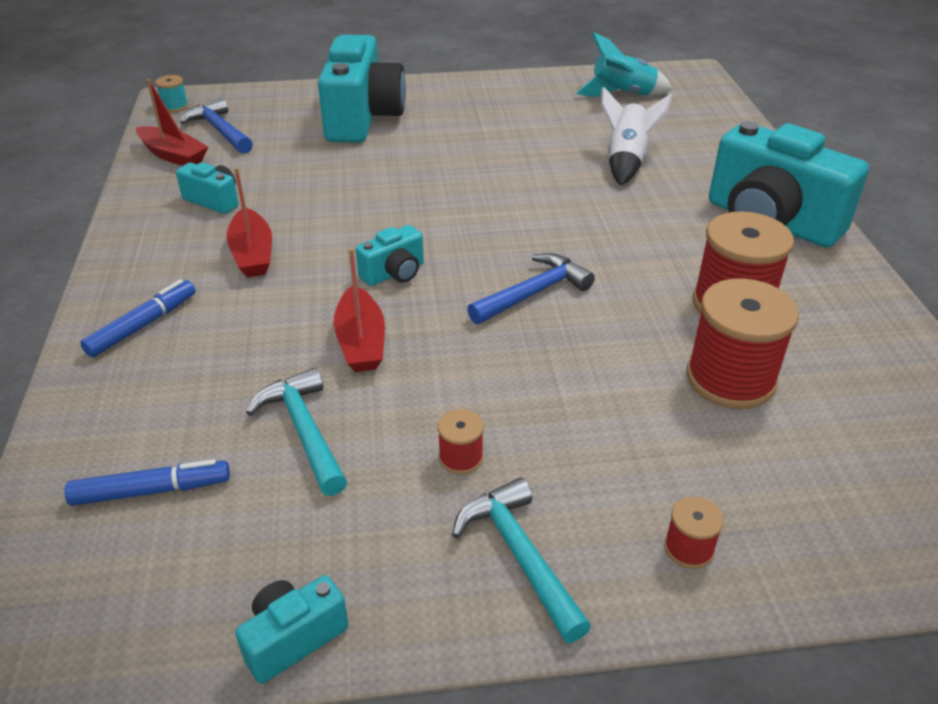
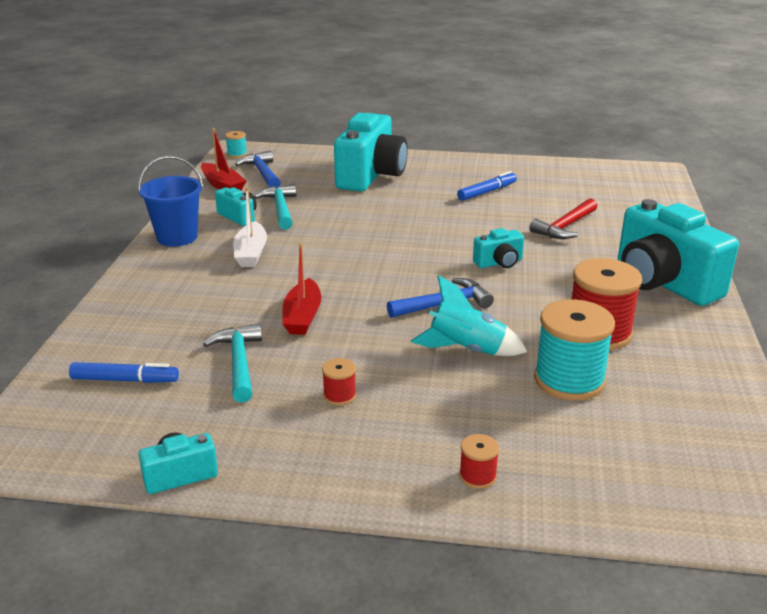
camera: 15 degrees right, 10 degrees down
(140, 244) = (177, 237): none -> blue bucket
(143, 325) = (158, 286): blue marker -> blue marker (487, 192)
(252, 254) = (251, 253): red boat -> white boat
(394, 273) = (346, 278): turquoise camera -> turquoise camera (499, 263)
(519, 556) = (352, 458): turquoise hammer -> turquoise hammer (280, 209)
(622, 95) = (587, 181): turquoise rocket -> turquoise rocket (466, 350)
(626, 161) = (565, 227): white rocket -> red hammer
(730, 379) = (569, 380): red spool -> turquoise spool

